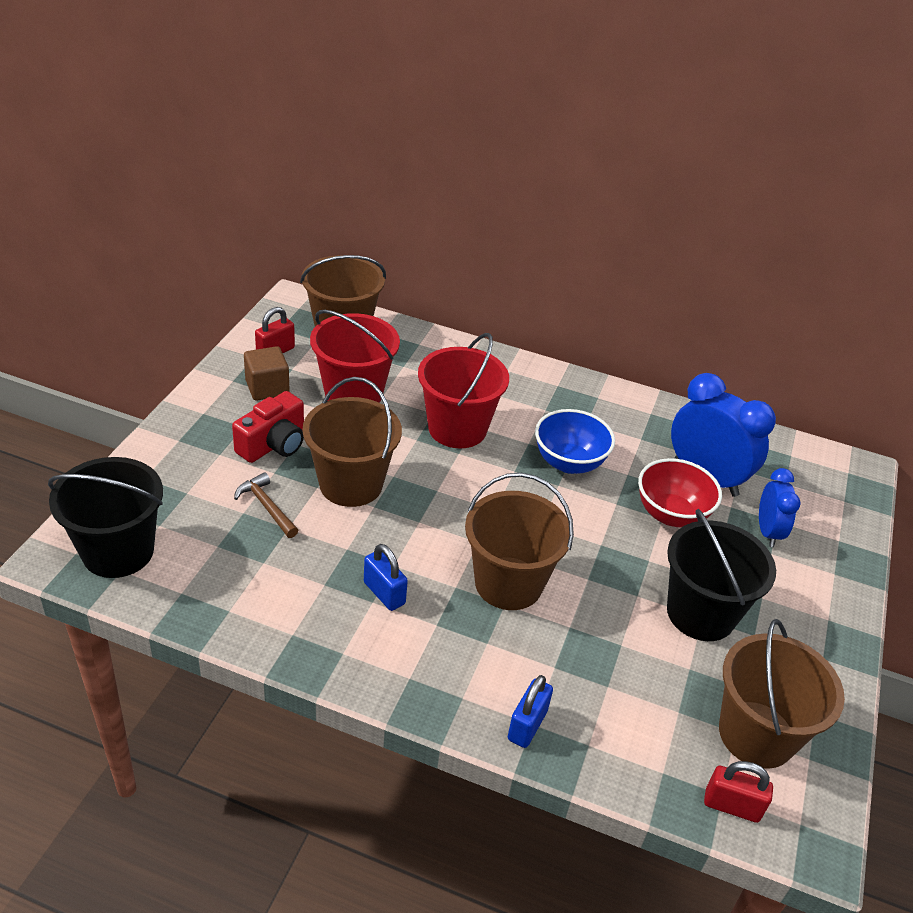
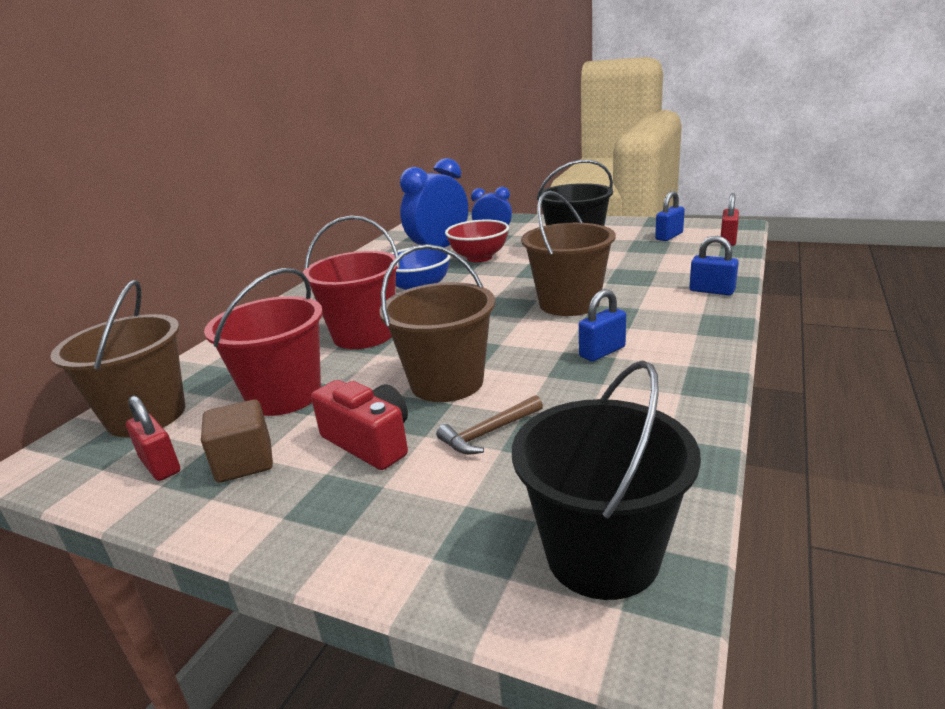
camera: 80 degrees left, 15 degrees down
(756, 734) = (669, 236): brown bucket -> blue padlock

